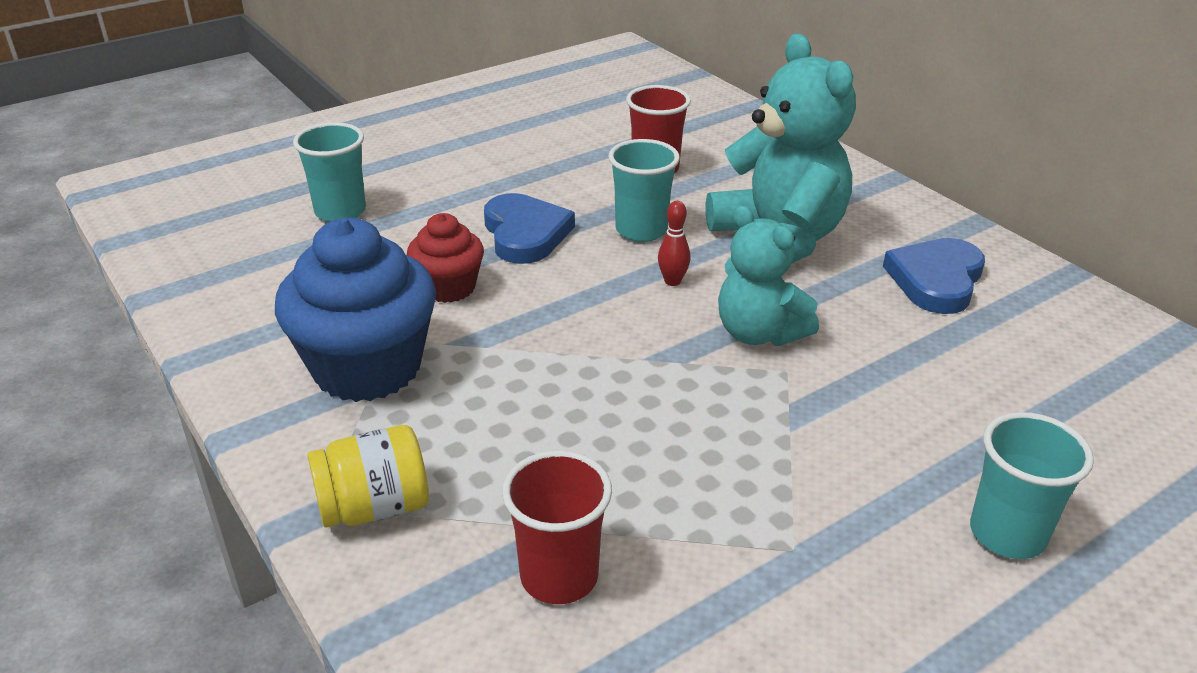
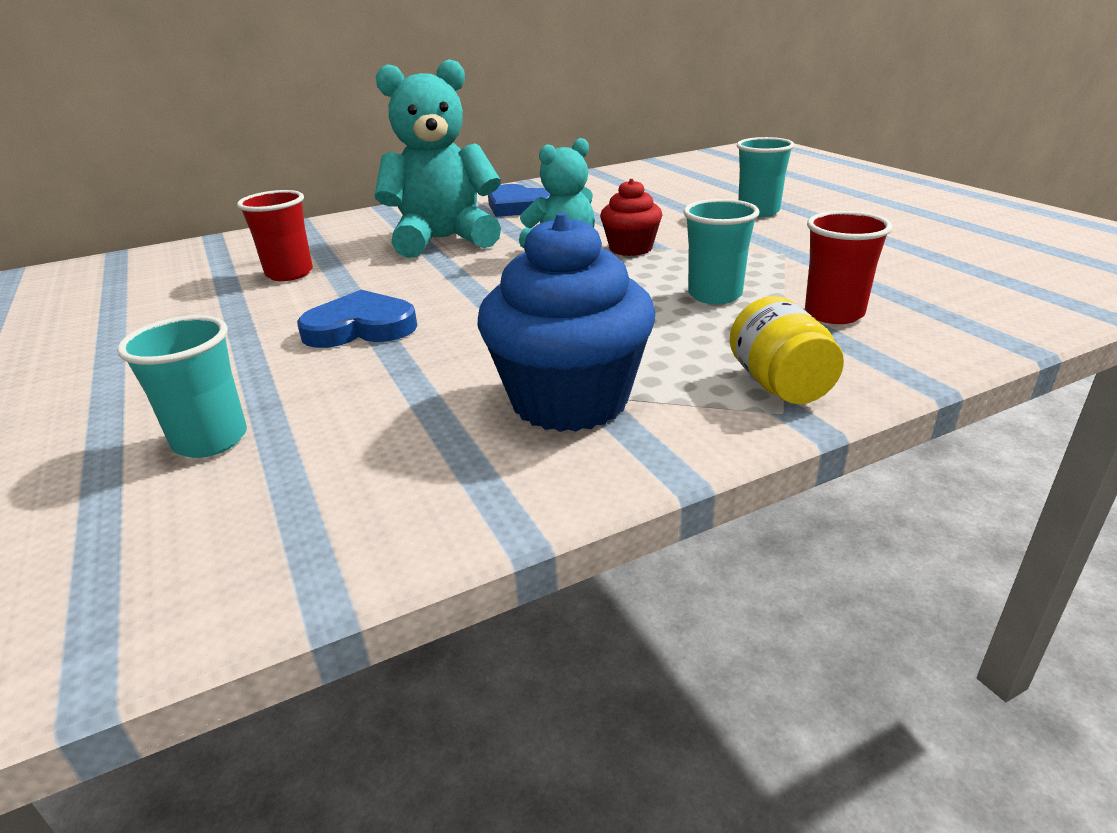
camera: 80 degrees left, 5 degrees down
(448, 287) = (439, 363): red cupcake -> red cupcake (630, 248)
(641, 230) = (393, 281): turquoise cup -> turquoise cup (715, 295)
(672, 281) = (481, 273): red bowling pin -> none

